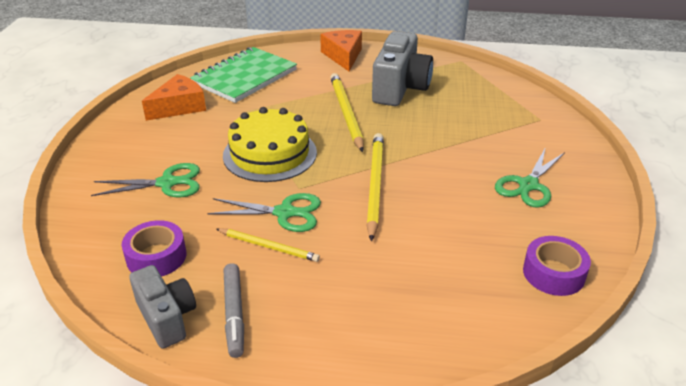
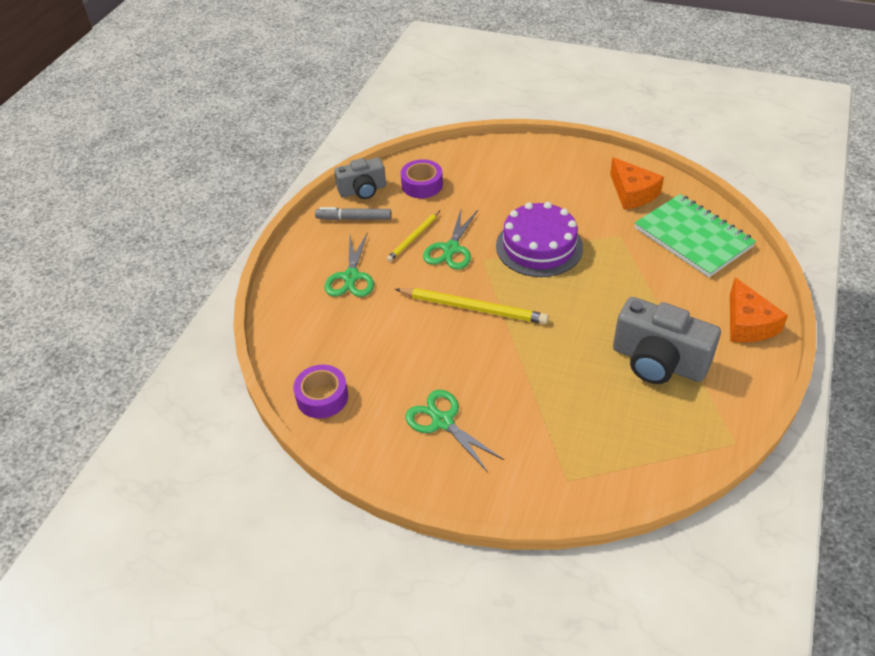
camera: 105 degrees right, 10 degrees up
(167, 183) = (508, 188): green scissors -> green scissors (351, 277)
(270, 154) = (539, 246): yellow cake -> purple cake
(343, 56) = (748, 323): orange cheese -> orange cheese turned 75 degrees clockwise
(346, 113) = (605, 307): yellow pencil -> none

